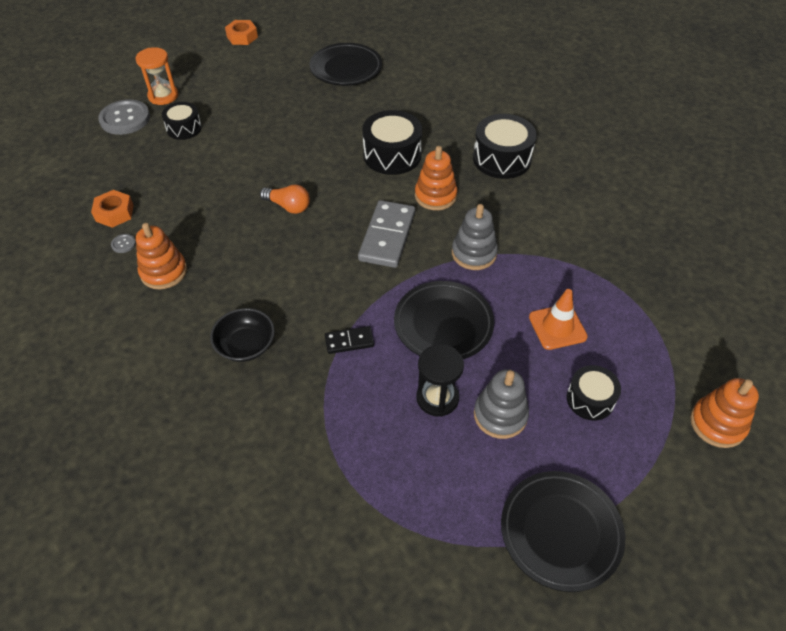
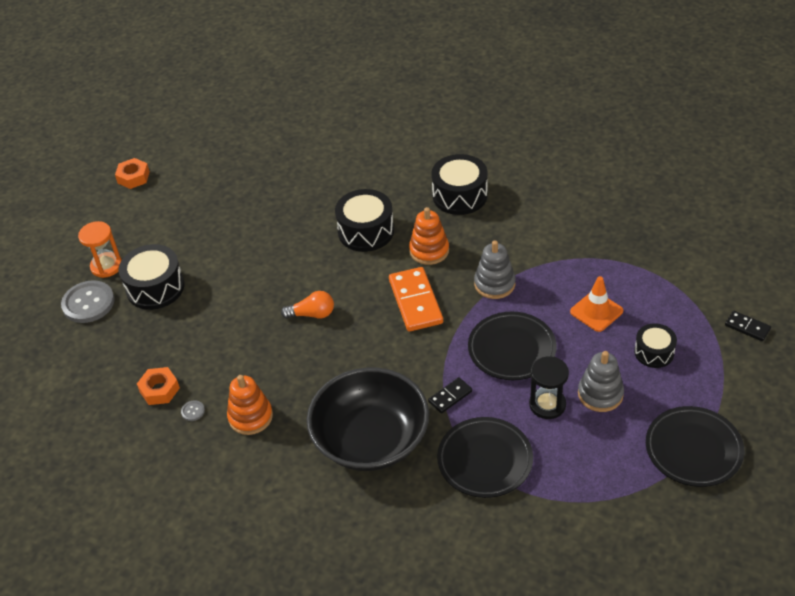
camera: 25 degrees left, 5 degrees down
(184, 128) = (155, 287): black drum -> black drum, size x1.62
(246, 345) = (370, 439): black bowl -> black bowl, size x2.09
(346, 68) = (261, 169): black plate -> black plate (485, 460)
(387, 236) = (415, 301): grey domino -> orange domino
(717, 424) = (747, 327): orange stacking toy -> black domino

